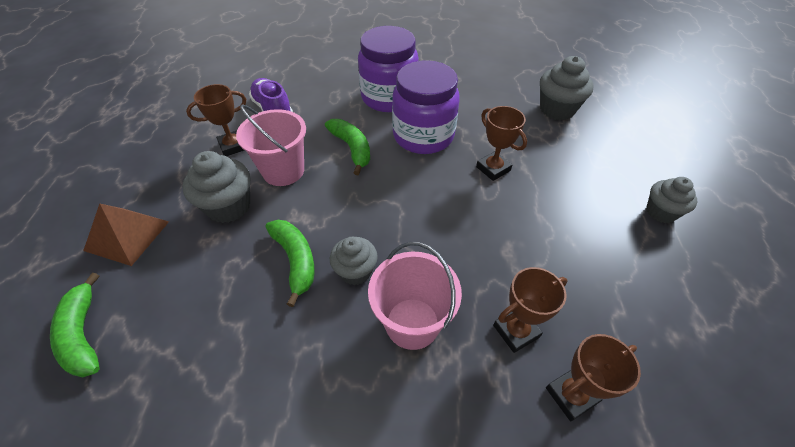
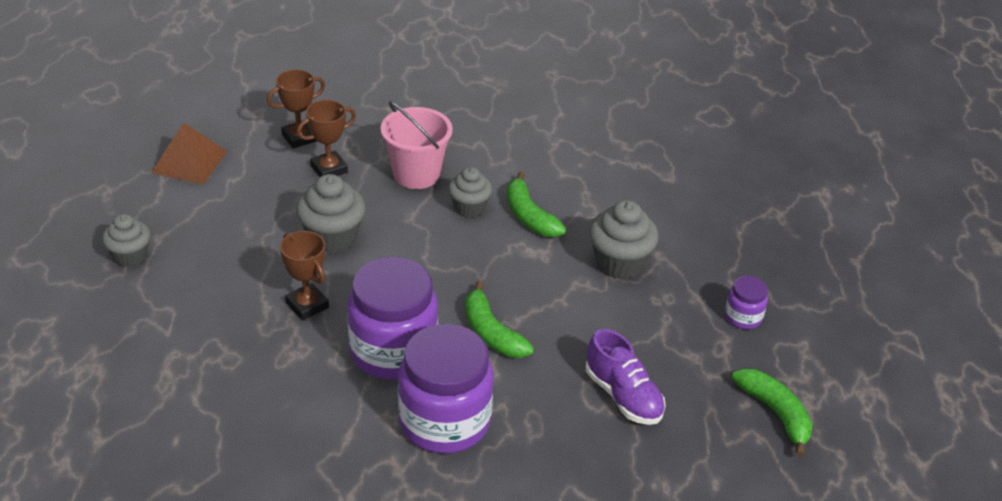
camera: 175 degrees right, 10 degrees down
(83, 334) = (687, 170): green banana -> green banana (775, 413)
(127, 235) = (709, 237): brown pyramid -> brown pyramid (189, 162)
(154, 159) = (743, 317): none -> purple jar
(233, 146) = (652, 336): brown trophy -> none
(283, 171) = (573, 303): pink bucket -> none
(557, 109) = (176, 399): grey cupcake -> grey cupcake (332, 237)

